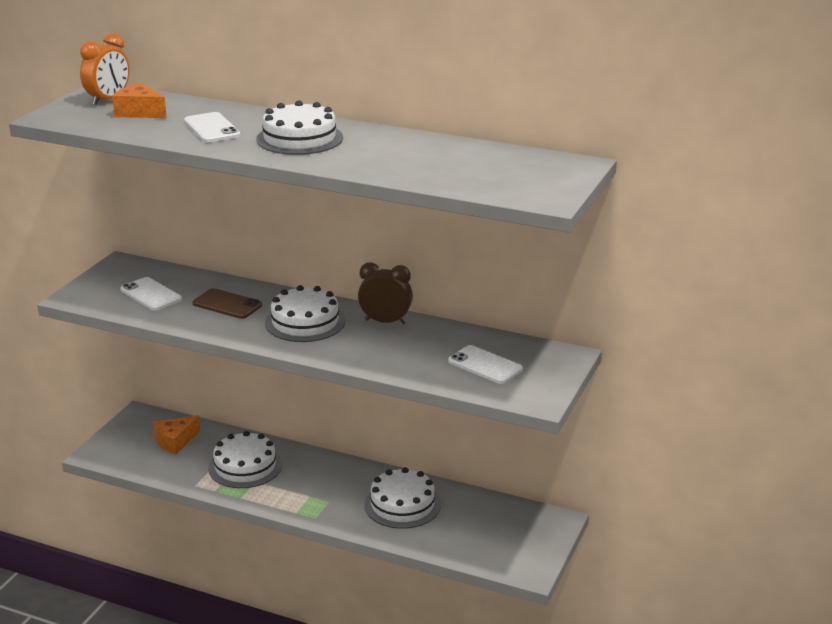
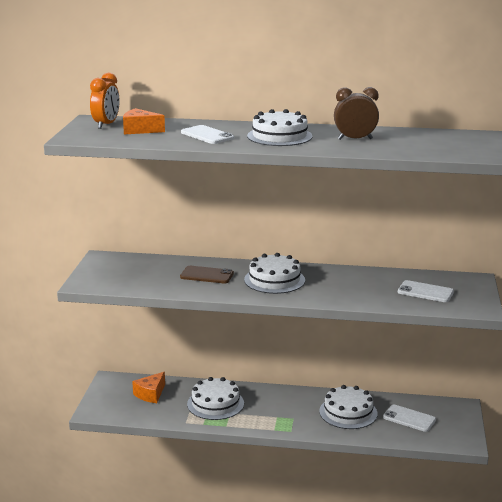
camera: 15 degrees left, 5 degrees down
(151, 294) = (143, 275): white phone -> white phone (409, 418)
(385, 321) = (332, 273): brown clock -> brown clock (355, 139)

